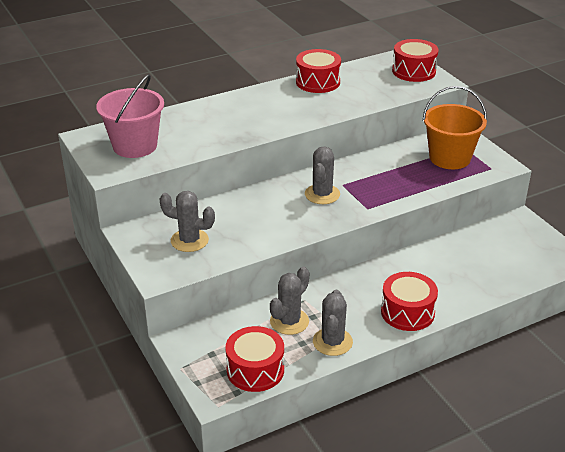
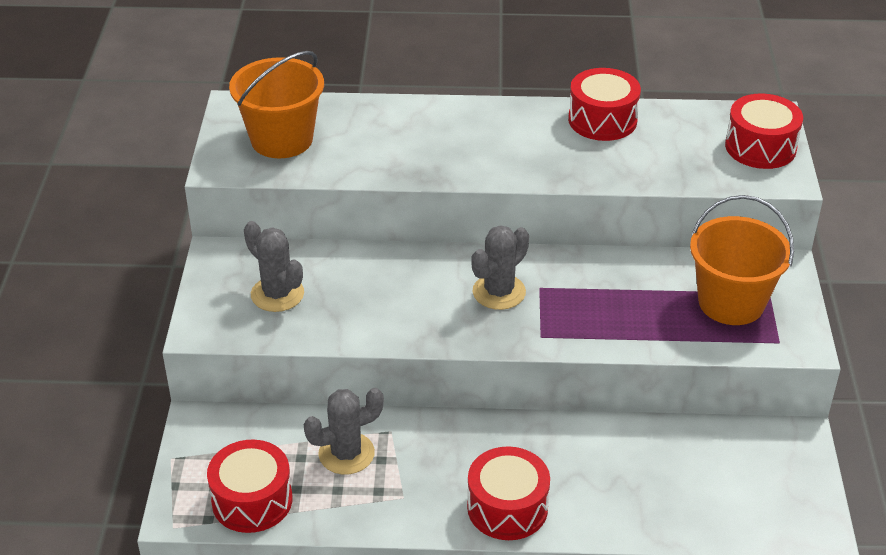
camera: 30 degrees right, 5 degrees up
(135, 146) = (281, 139): pink bucket -> orange bucket
(332, 342) = (375, 505): grey cactus -> none

